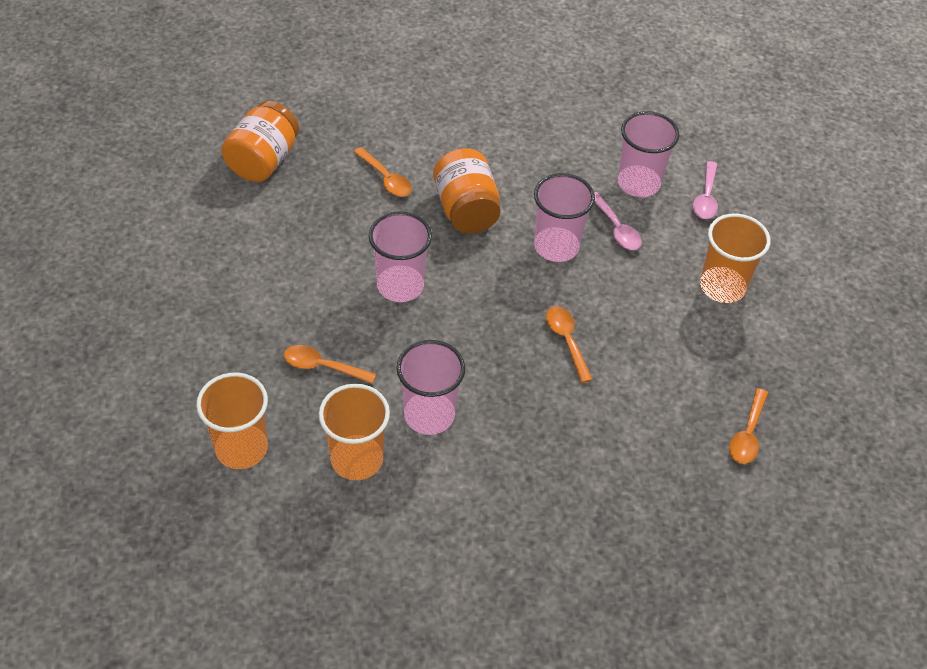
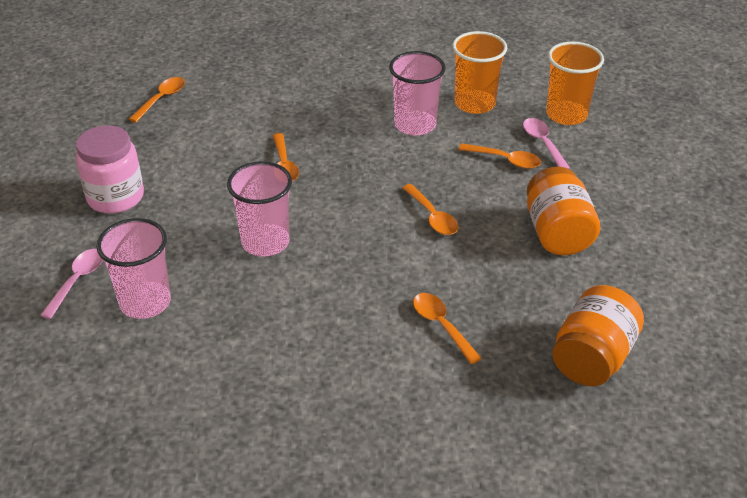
camera: 170 degrees left, 10 degrees down
(400, 285) = (432, 217): pink cup -> orange spoon
(466, 210) = (353, 284): orange jar -> orange jar (557, 233)
(616, 228) = (194, 255): pink spoon -> pink spoon (543, 143)
(722, 286) = (115, 197): orange cup -> pink jar

